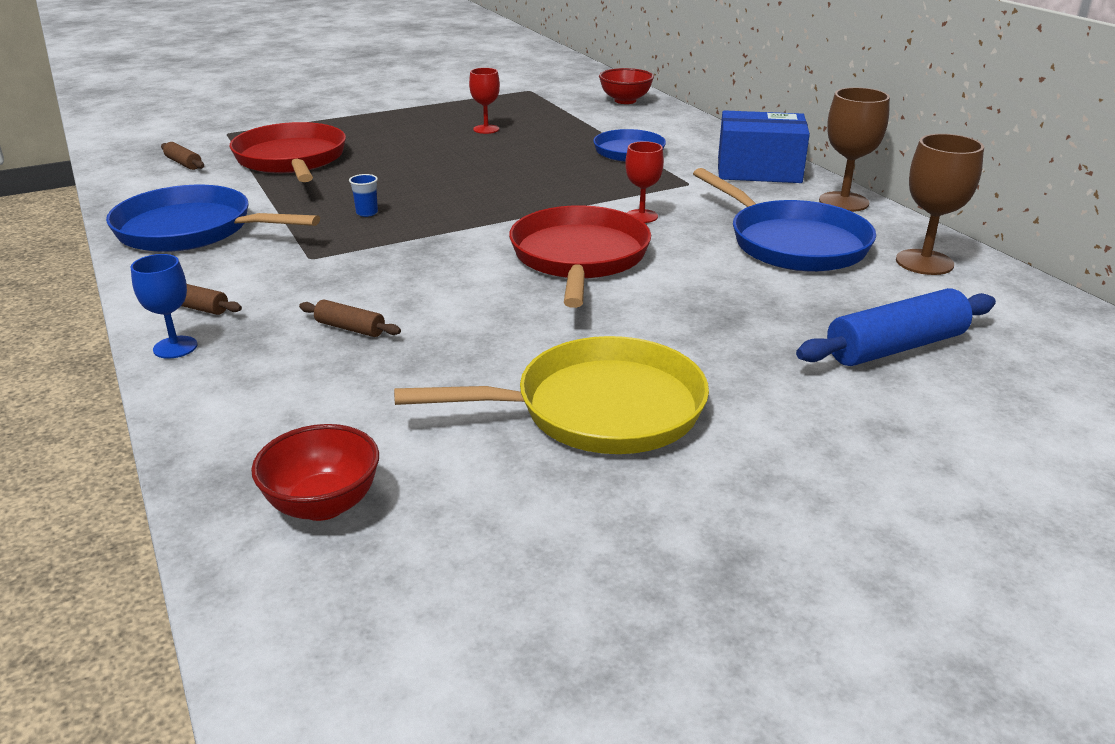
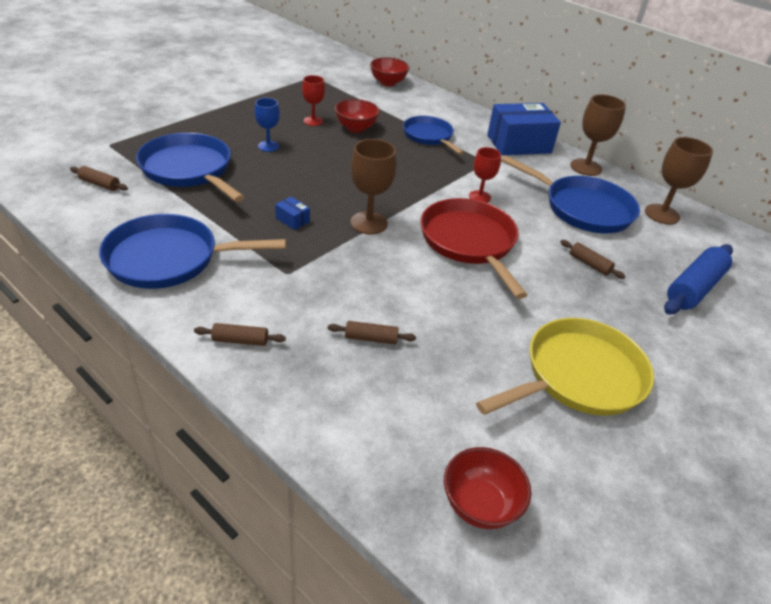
camera: 25 degrees left, 10 degrees up
(175, 347) = (258, 385): blue goblet -> blue goblet (268, 146)
(292, 160) = (189, 170): red pan -> blue pan
(367, 213) = (292, 220): blue cup -> blue box
(460, 225) = (369, 223): none -> brown goblet
(535, 139) = (356, 128): none -> red bowl
(741, 300) = (589, 264): none -> brown rolling pin

